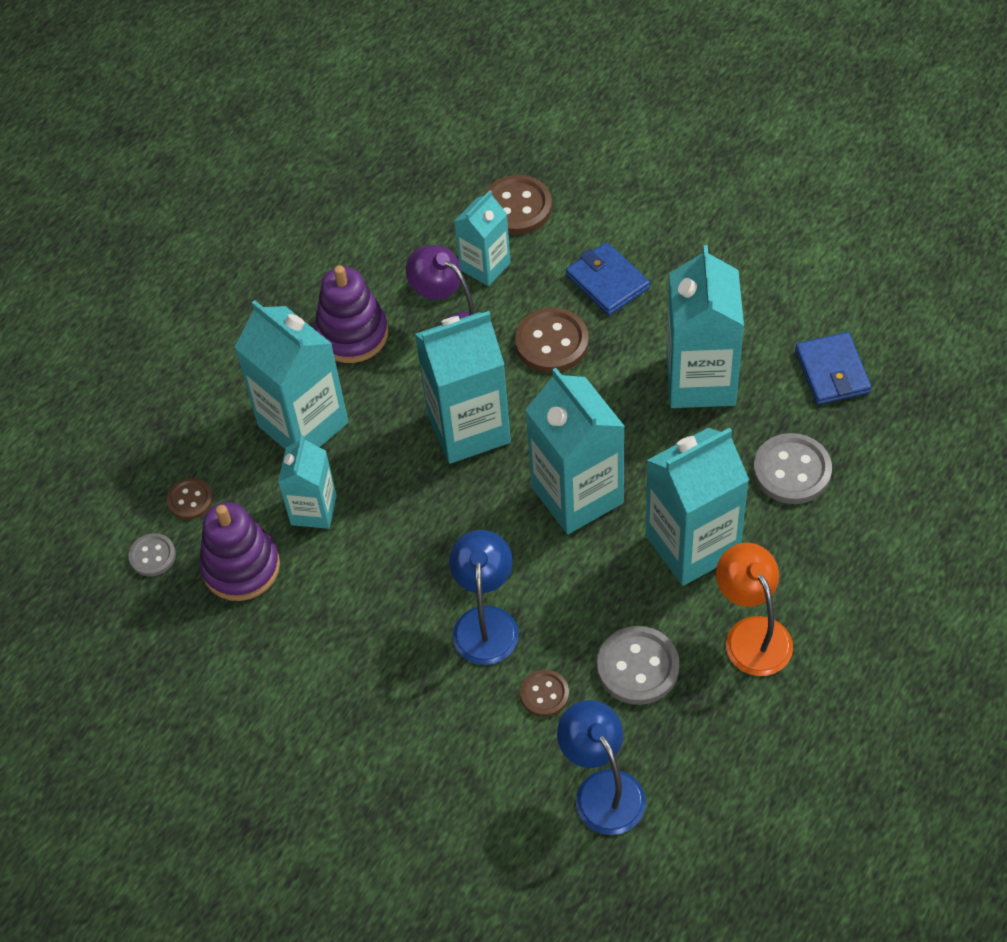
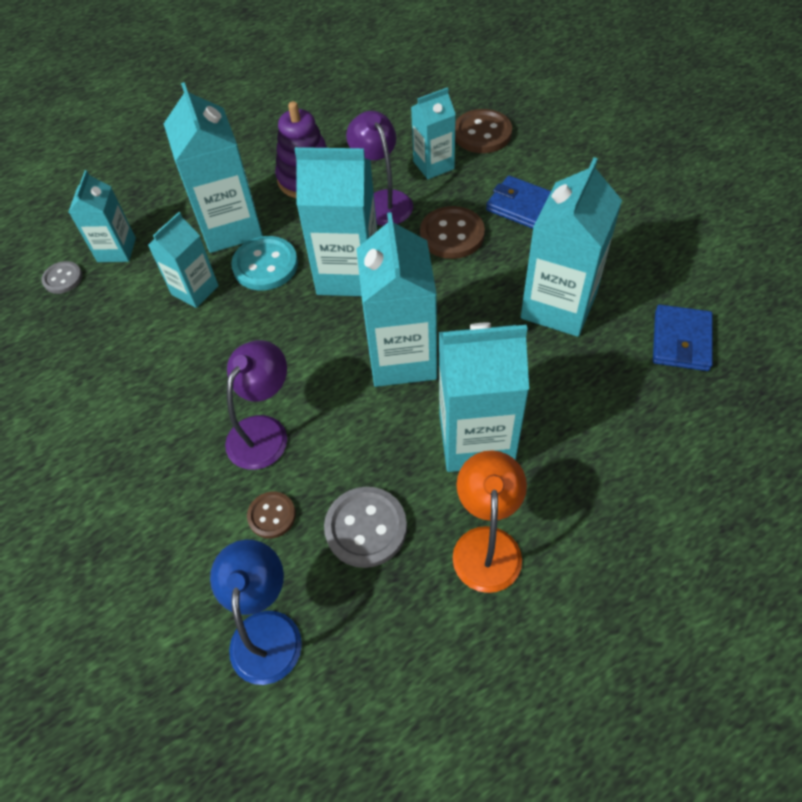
camera: 25 degrees right, 0 degrees up
(190, 500) = (116, 250): brown button -> turquoise carton
(241, 567) = (115, 311): purple stacking toy -> none
(372, 453) = (265, 265): none -> turquoise button
(486, 622) = (264, 431): blue lamp -> purple lamp
(607, 282) = (522, 206): blue wallet -> blue wallet turned 45 degrees counterclockwise
(792, 471) = (601, 411): grey button -> none

